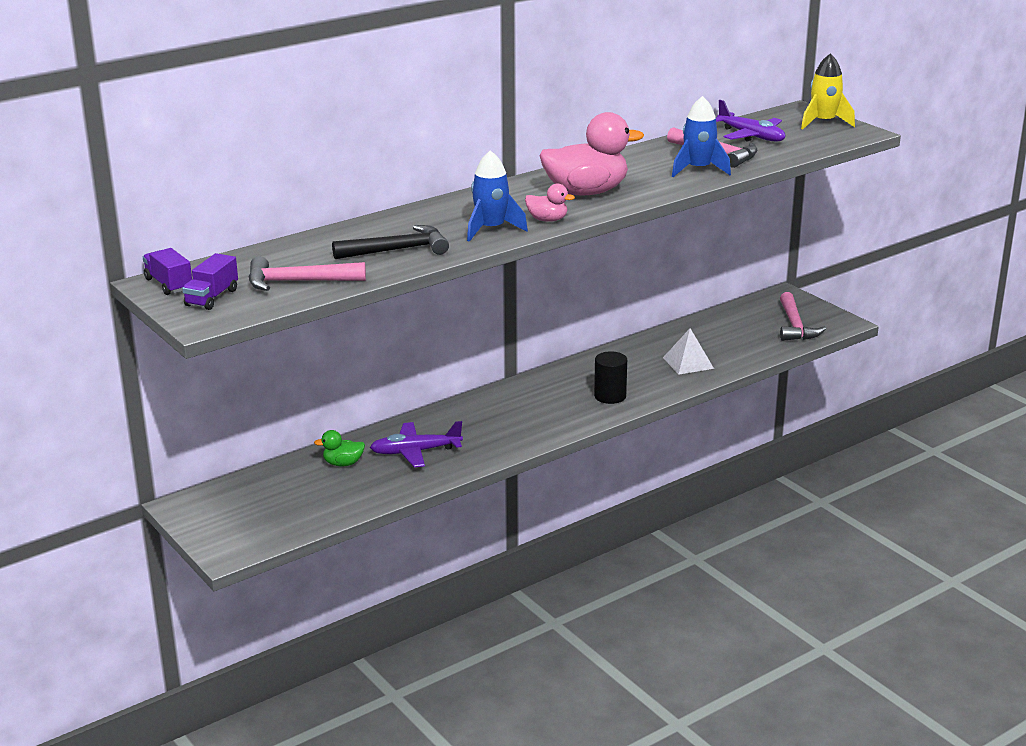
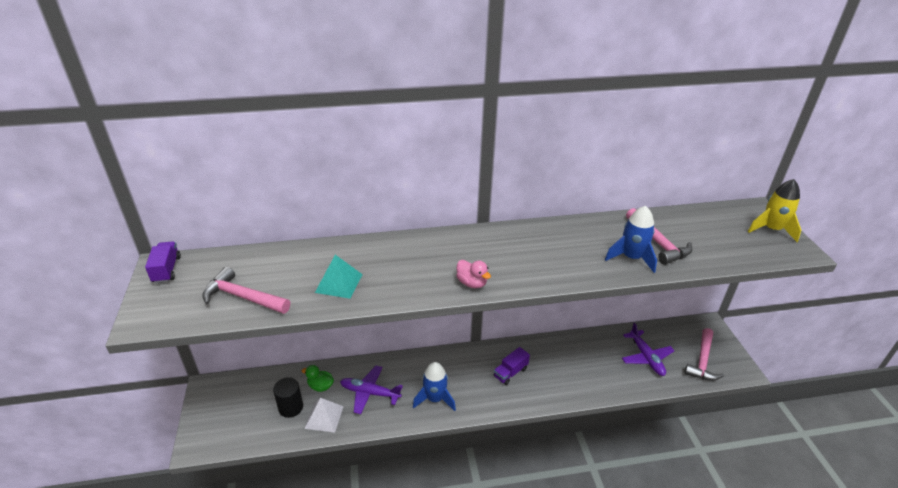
camera: 25 degrees right, 10 degrees up
(212, 297) = (175, 295): purple truck -> purple truck (510, 372)
(398, 250) = (339, 283): black hammer -> turquoise pyramid
(491, 229) = (422, 281): blue rocket -> blue rocket (435, 398)
(586, 192) = (524, 259): pink duck -> none
(610, 396) = (528, 386): black cylinder -> black cylinder (291, 407)
(688, 363) = (602, 372): white pyramid -> white pyramid (324, 417)
(751, 136) = (699, 229): purple plane -> purple plane (646, 357)

